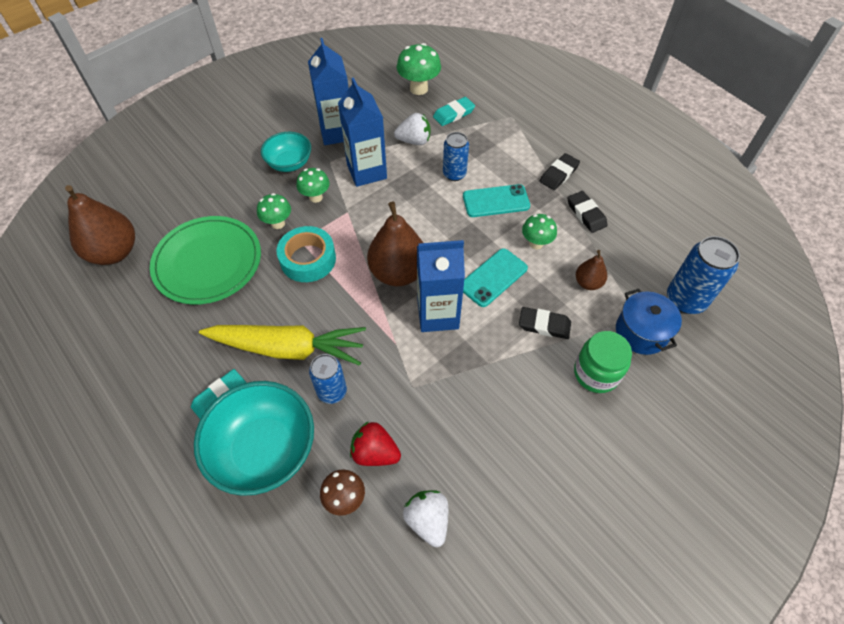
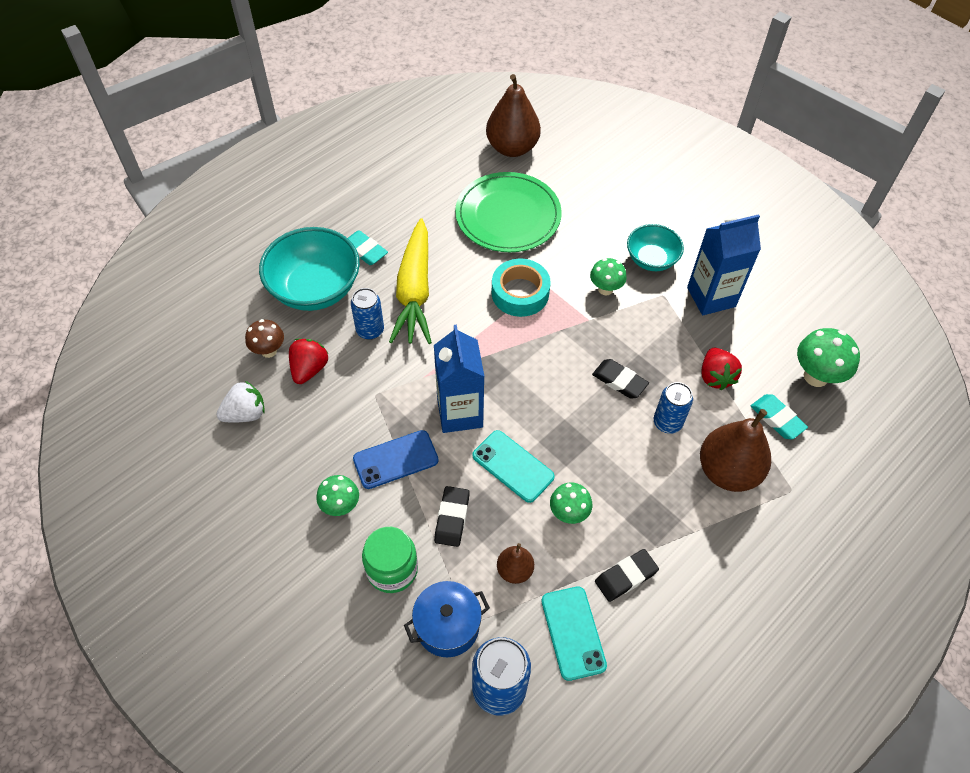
camera: 85 degrees right, 0 degrees up
(278, 223) = (563, 262): green mushroom -> green mushroom (340, 506)
(366, 171) = (653, 332): blue carton -> none
(398, 273) = (511, 373): brown pear -> brown pear (727, 471)
(414, 141) = (715, 377): white strawberry -> red strawberry
(486, 369) = (396, 460): none -> blue phone
(496, 201) = (630, 469): turquoise phone -> turquoise phone (573, 632)
(559, 174) = (692, 547): black eraser -> black eraser (619, 381)

